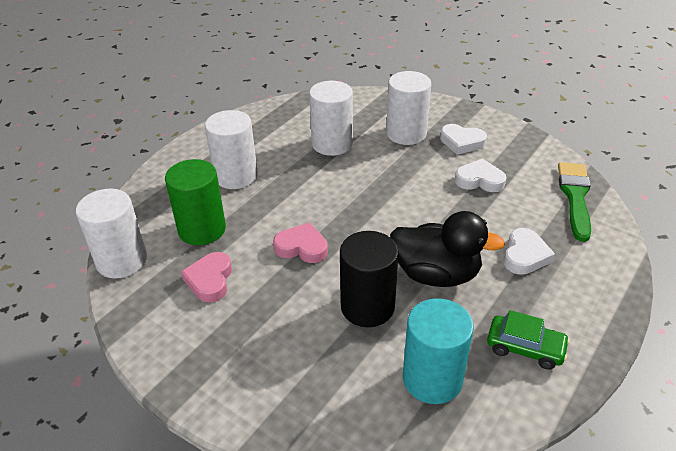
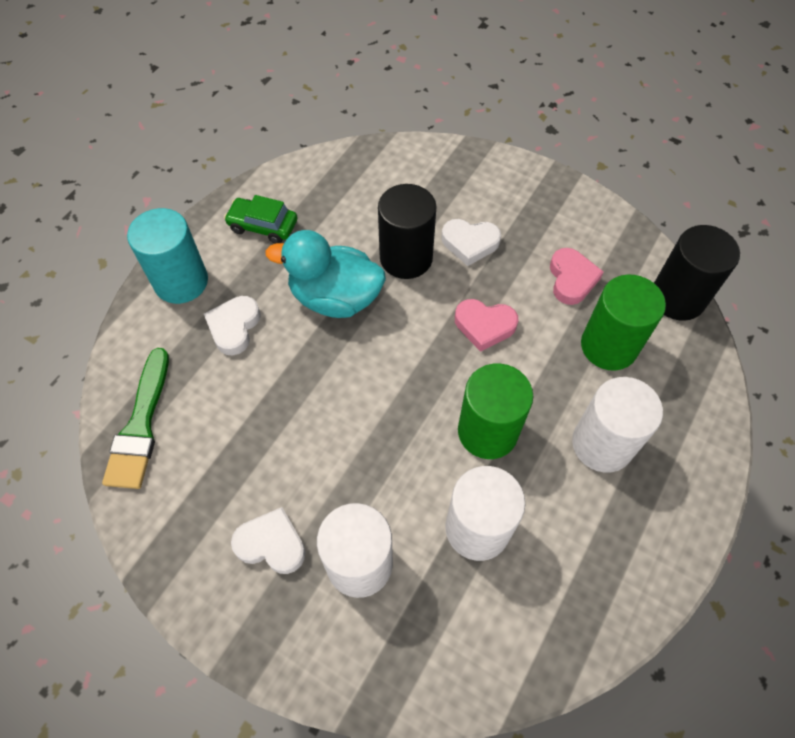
camera: 175 degrees right, 20 degrees up
(122, 261) = (677, 298): white cylinder -> black cylinder
(315, 185) = (487, 431): none -> green cylinder
(432, 379) = (348, 196): turquoise cylinder -> turquoise cylinder (181, 282)
(436, 274) = (335, 298): black duck -> turquoise duck
(479, 180) = (260, 453): white heart -> white heart (470, 243)

